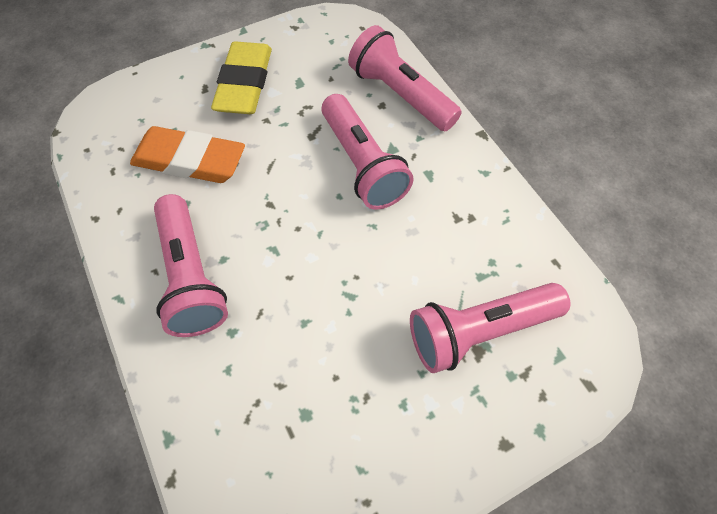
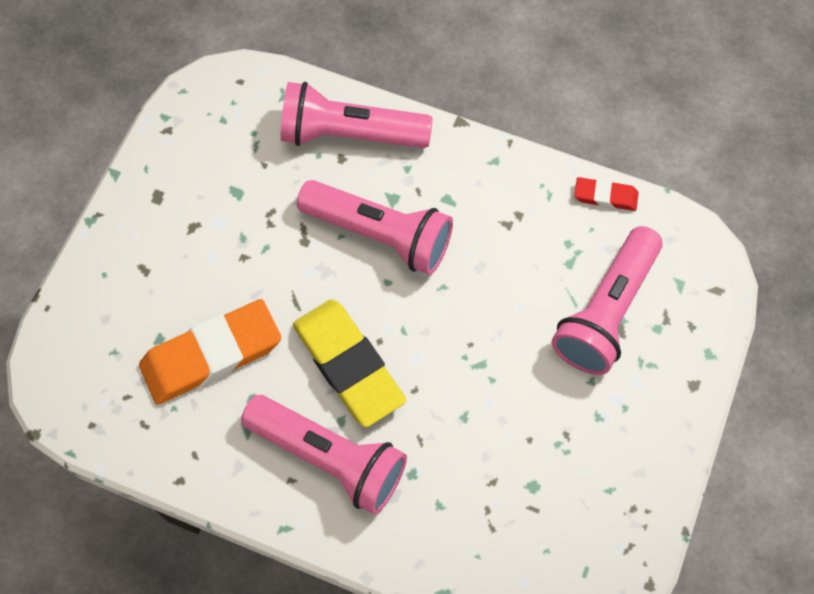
camera: 40 degrees left, 5 degrees up
(244, 84) = (181, 234): yellow eraser -> yellow eraser (348, 365)
(550, 250) = (605, 196): none -> red eraser

